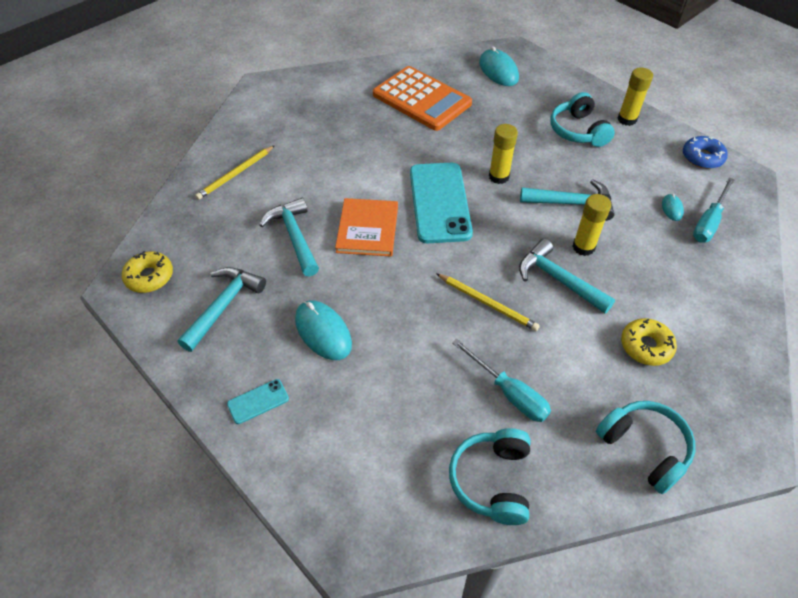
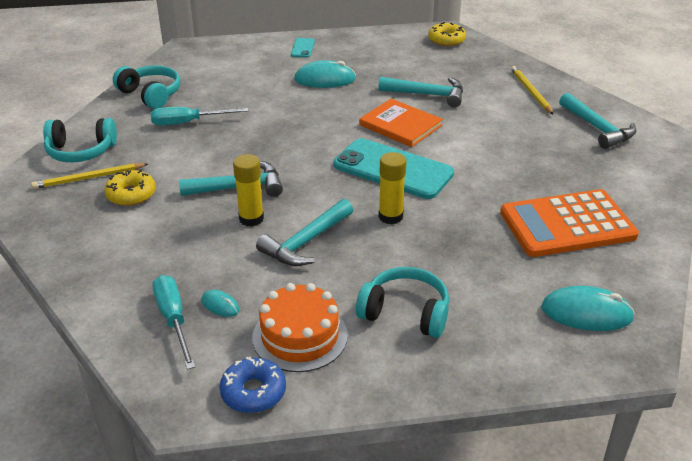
camera: 125 degrees right, 15 degrees down
(224, 306) = (390, 55): turquoise hammer -> turquoise hammer (597, 128)
(487, 303) = (263, 146): yellow pencil -> yellow pencil (89, 178)
(627, 119) = (385, 371): yellow glue stick -> none
(647, 161) = (300, 336): none -> orange cake

